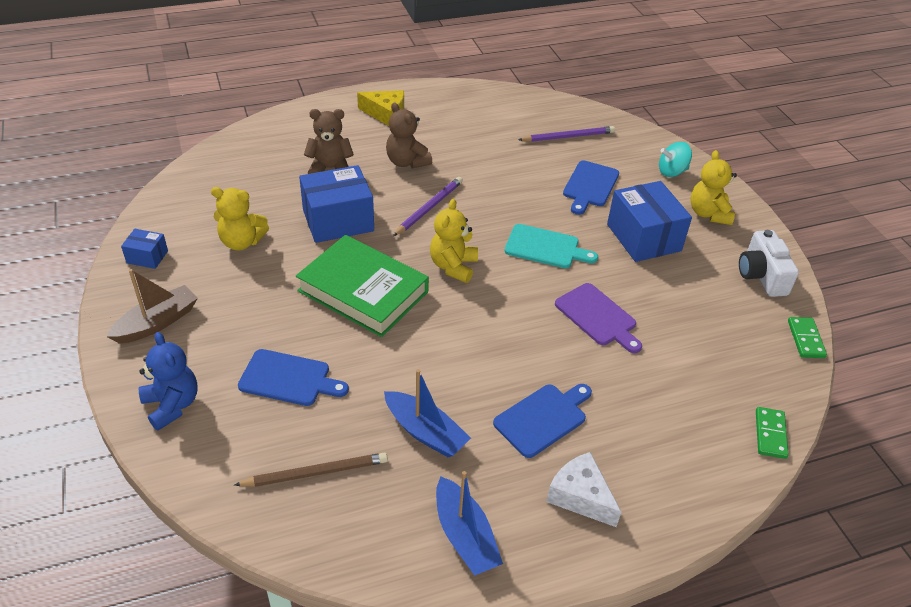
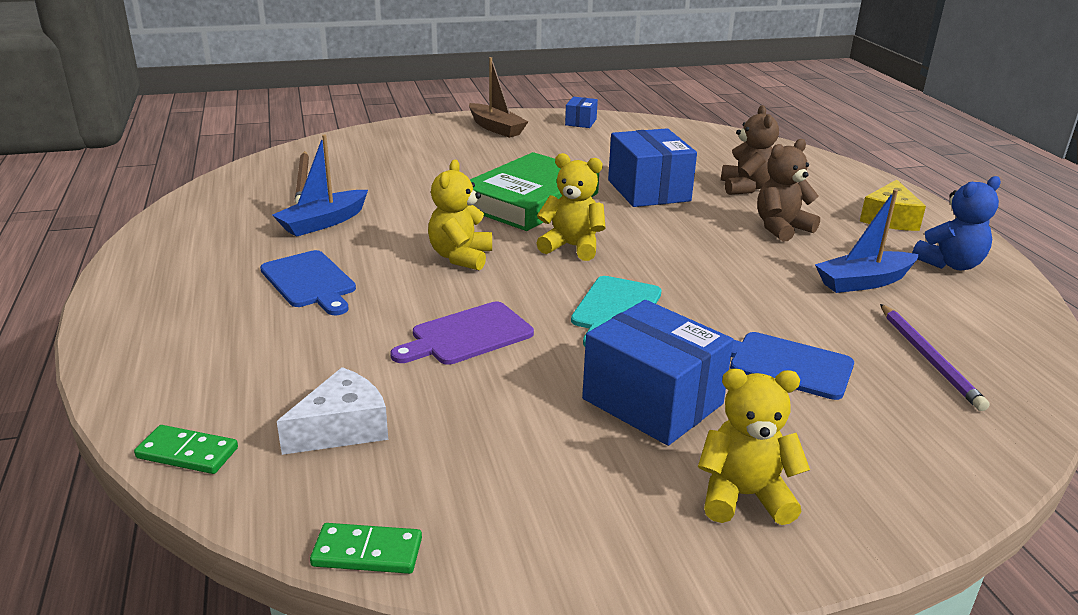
camera: 95 degrees right, 15 degrees down
(172, 405) = (400, 135): blue teddy bear -> blue teddy bear (950, 264)
(241, 242) = (605, 152): yellow teddy bear -> yellow teddy bear (460, 257)
(288, 378) = (415, 171): blue cutting board -> none
(429, 208) = (686, 238): purple pencil -> none
(465, 536) = (193, 234): blue boat -> blue boat (863, 282)
(580, 496) = (192, 293): white cheese -> white cheese (342, 428)
(643, 237) = (652, 401): blue box -> blue box turned 60 degrees clockwise
(672, 172) = (876, 469): turquoise spinning top -> none
(761, 276) = (553, 532): white camera -> none

